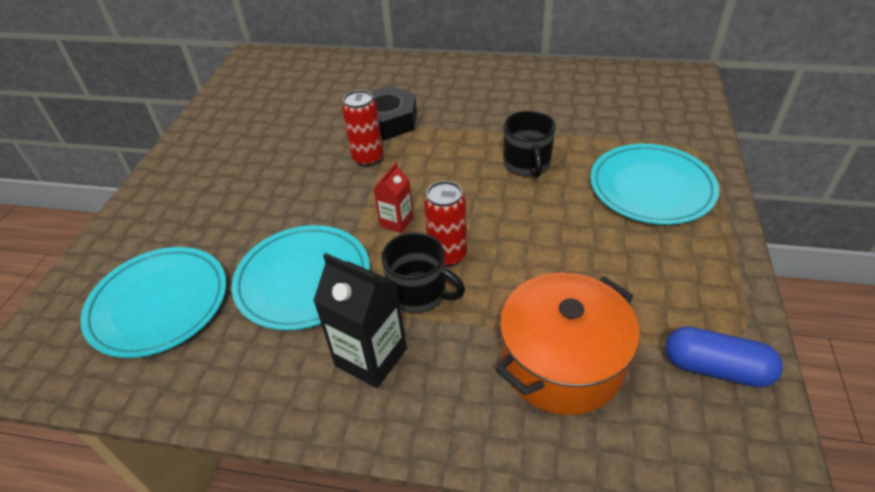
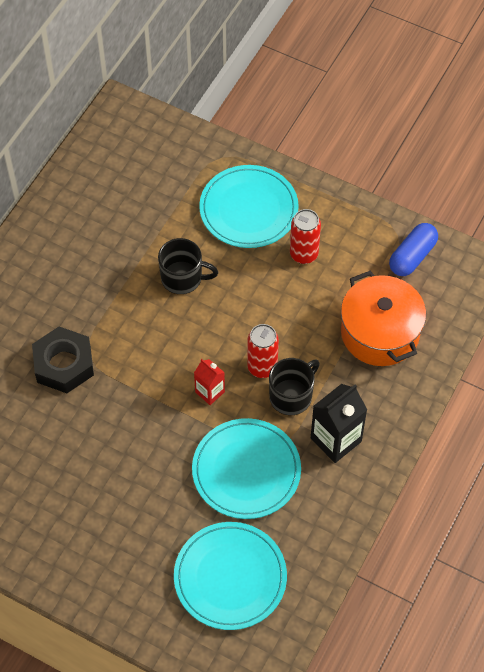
camera: 75 degrees left, 15 degrees up
(368, 158) = (115, 394): red can -> red can (304, 254)

